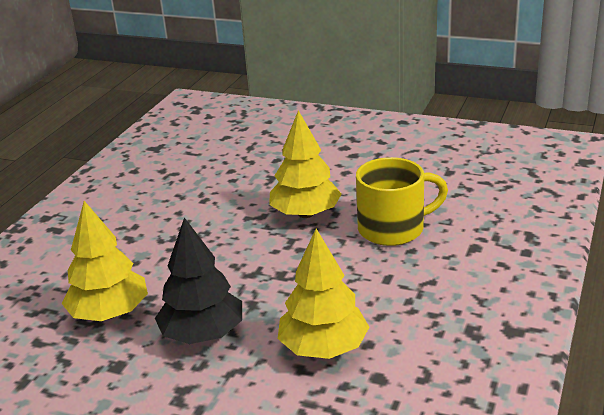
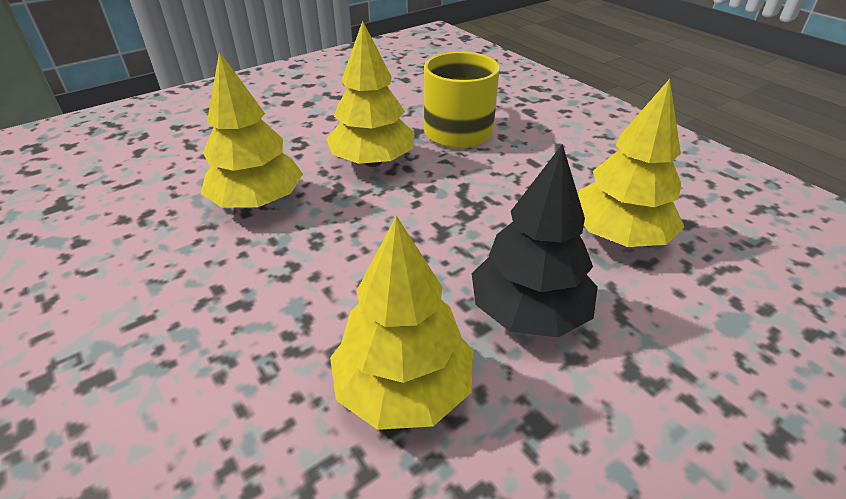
camera: 60 degrees left, 10 degrees up
(217, 198) = (258, 202): none -> yellow tree

